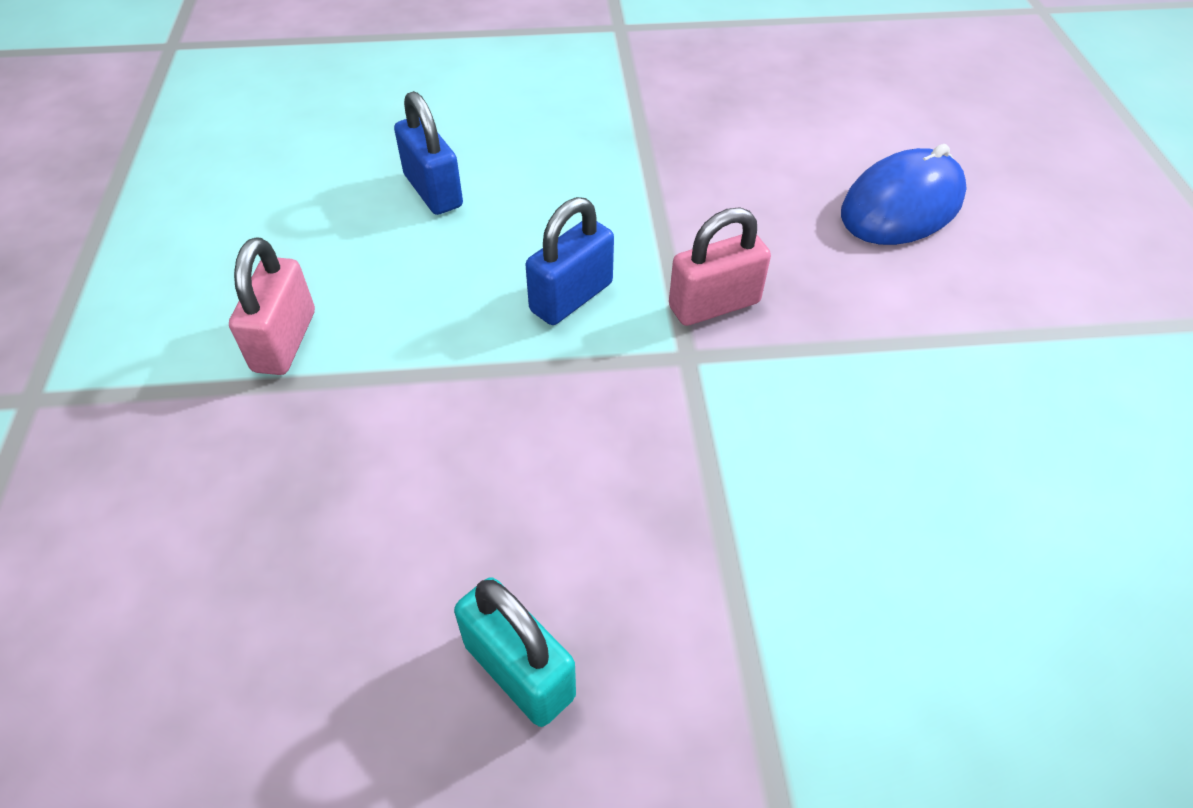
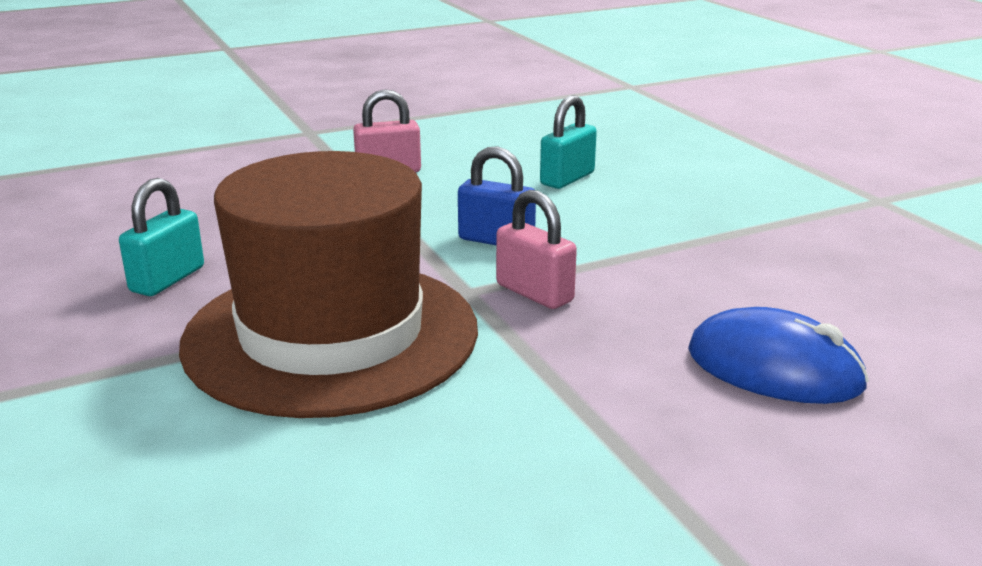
camera: 70 degrees right, 25 degrees down
(433, 191) = (567, 179): blue padlock -> turquoise padlock
(751, 500) = (331, 335): none -> brown hat

